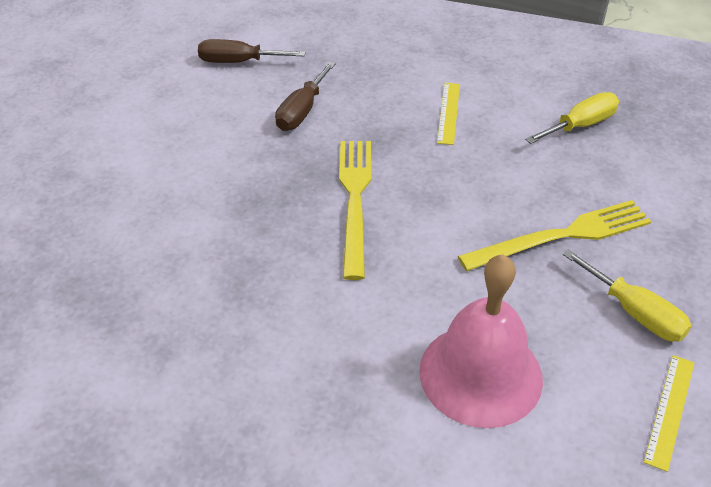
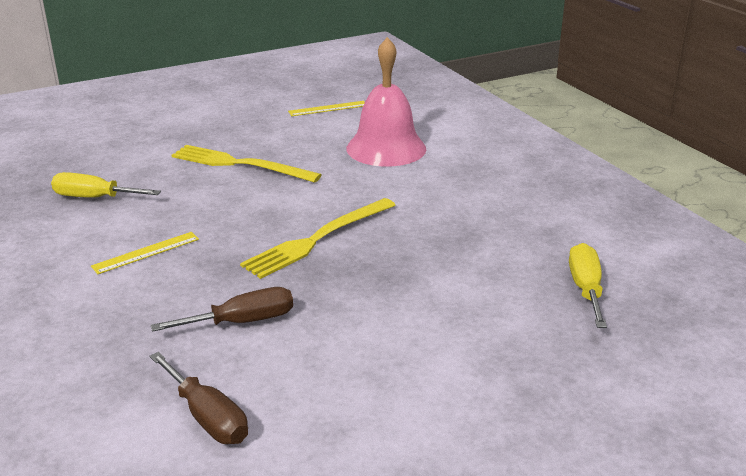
camera: 135 degrees left, 15 degrees down
(634, 312) = (274, 130): yellow screwdriver -> yellow screwdriver (585, 289)

